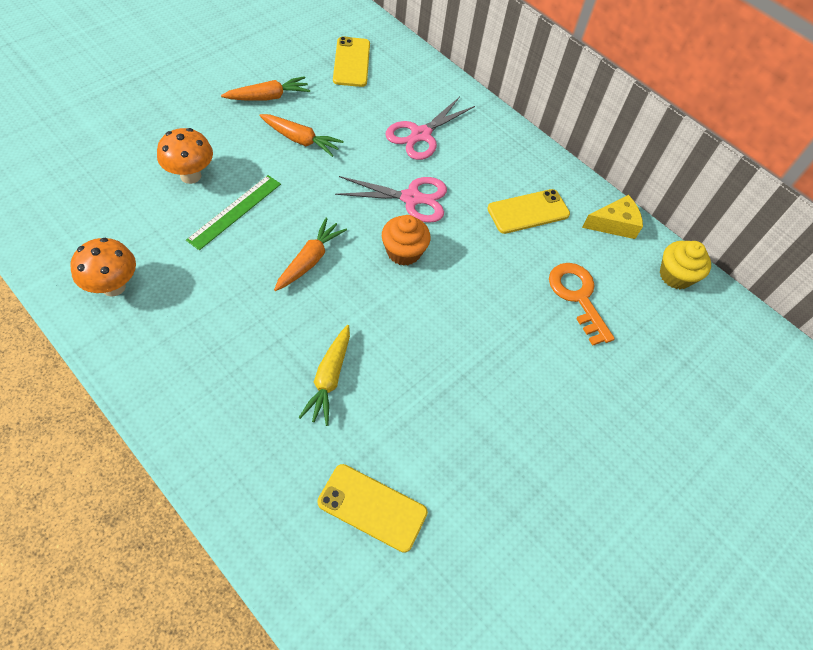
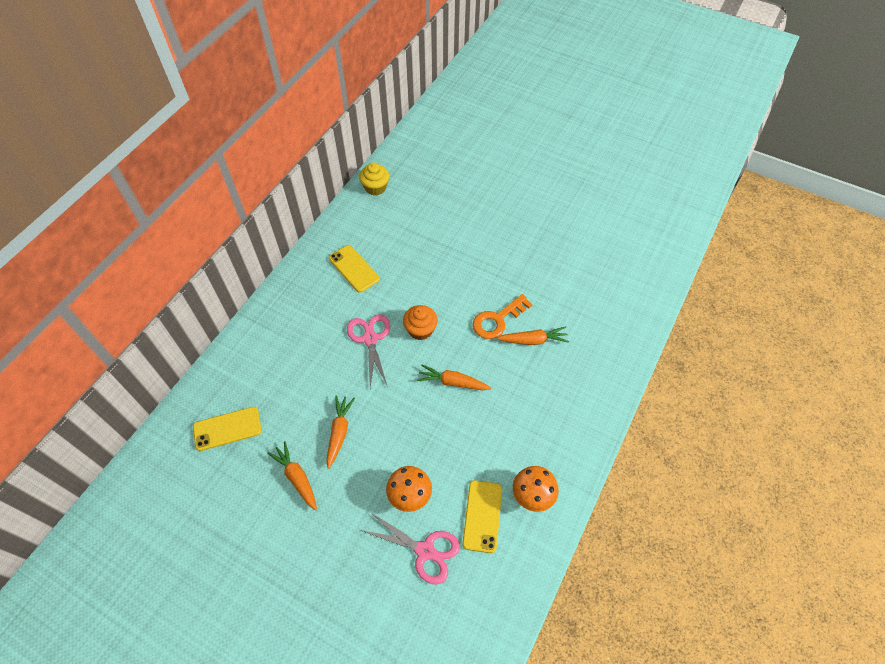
camera: 100 degrees left, 0 degrees up
(235, 211) = (431, 448): green ruler -> none
(329, 379) = (533, 340): yellow carrot -> orange carrot
(372, 507) = (594, 296): yellow phone -> yellow phone (482, 516)
(420, 135) = (302, 351): pink scissors -> pink scissors (425, 551)
(577, 297) = (414, 231): orange key -> orange key (497, 320)
(614, 224) = (345, 221): yellow cheese -> none

